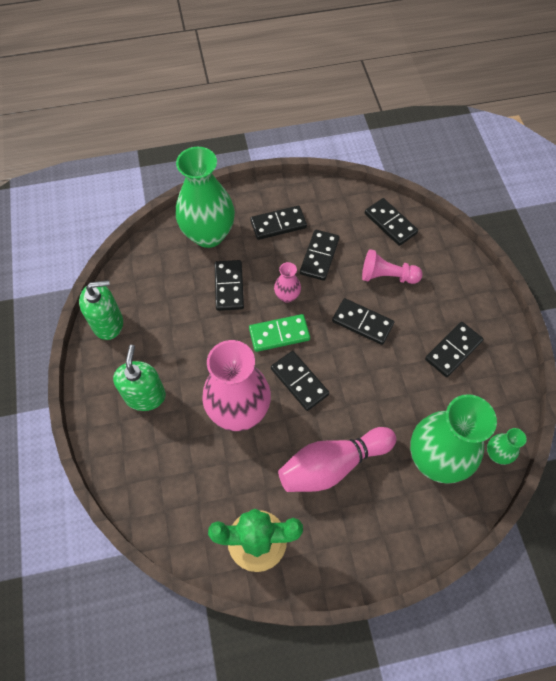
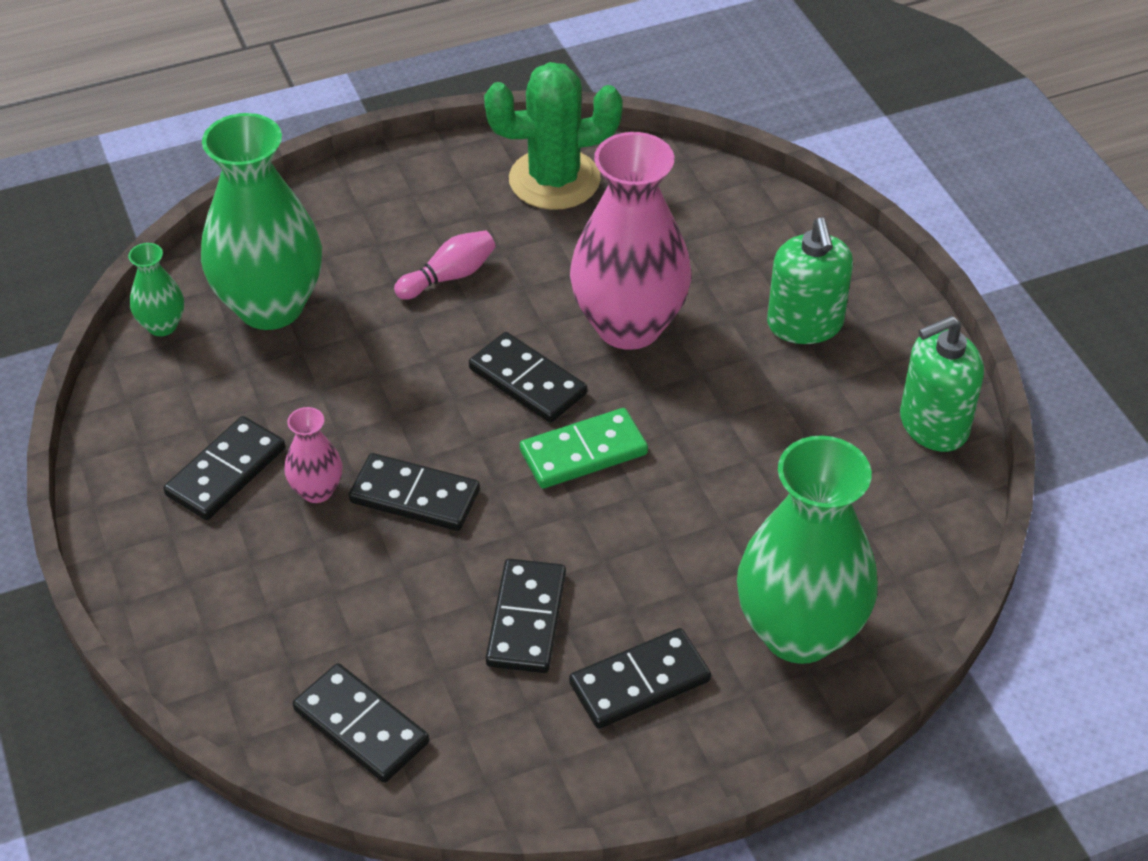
camera: 170 degrees right, 15 degrees down
(229, 286) = (714, 526): black domino -> none
(287, 296) = (583, 525): pink vase -> pink vase (317, 490)
(333, 465) = (449, 277): pink bowling pin -> pink bowling pin, size x0.53
(387, 276) = (365, 597): pink pawn -> none

